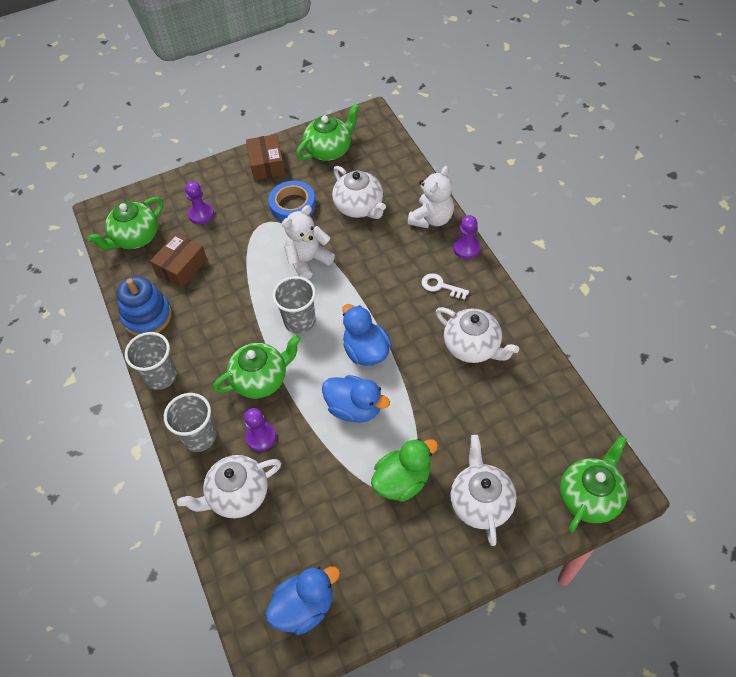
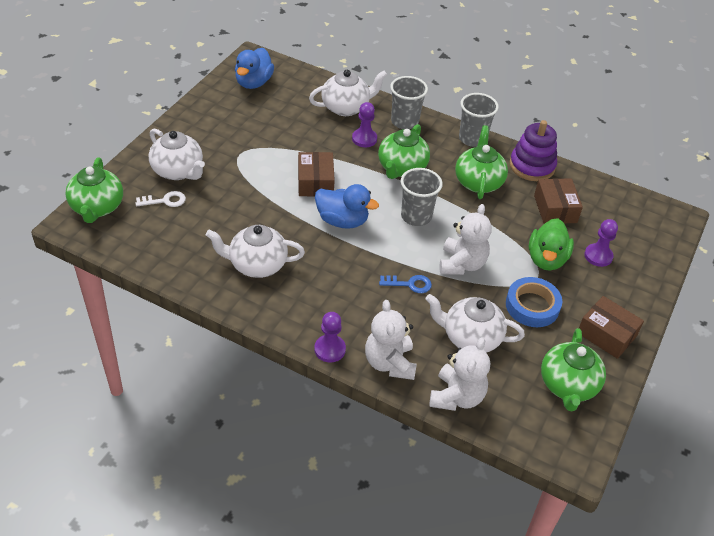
camera: 135 degrees right, 10 degrees down
(135, 238) = (621, 211): green teapot -> green teapot (478, 182)
(147, 316) = (532, 166): blue stacking toy -> purple stacking toy
(237, 495) = (346, 107): white teapot -> white teapot turned 45 degrees clockwise
(354, 408) = (315, 182): blue duck -> brown box
(364, 266) = (409, 284): none -> blue key
(402, 481) = (243, 159): green duck -> green duck (546, 259)
(407, 178) = (456, 397): none -> white teddy bear
(441, 286) = (325, 301): white key -> white key (165, 201)

